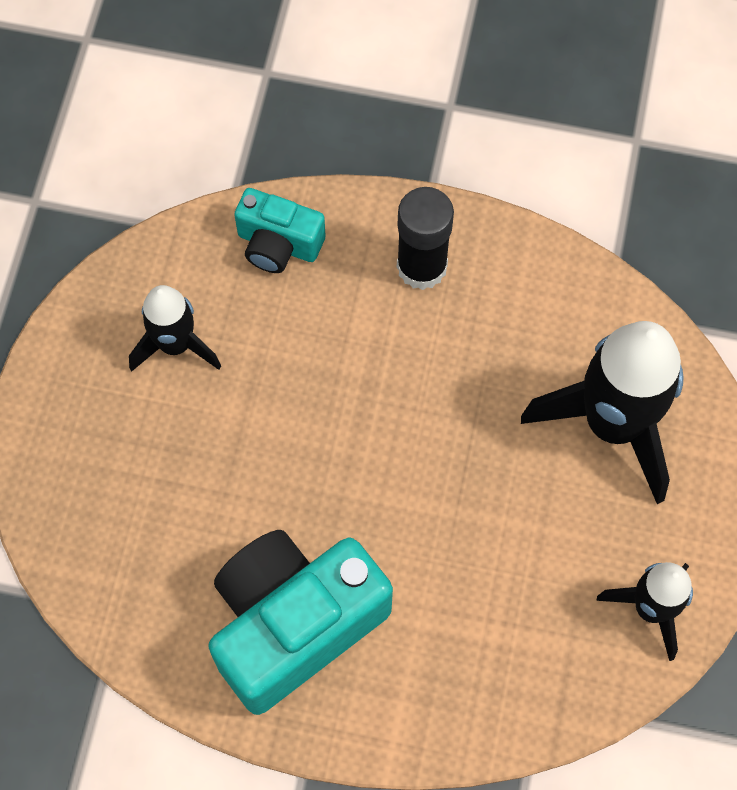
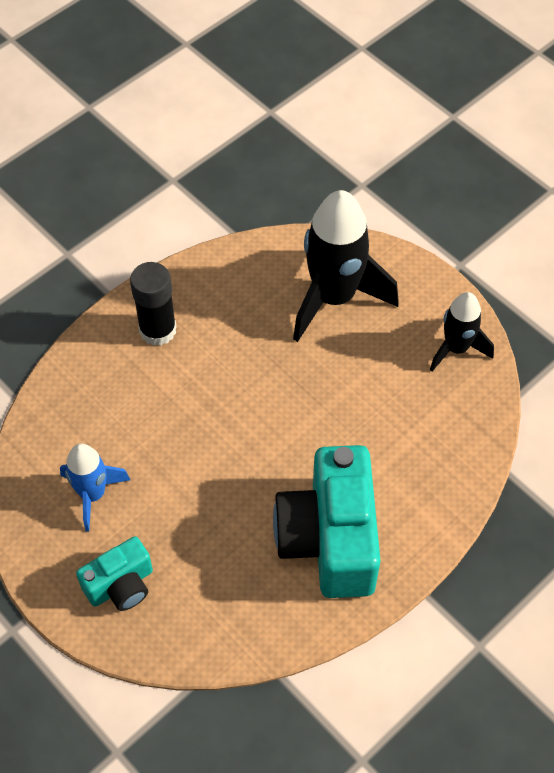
camera: 55 degrees left, 10 degrees down
(175, 344) = (93, 494): black rocket -> blue rocket
(278, 244) = (76, 396): turquoise camera -> turquoise camera (121, 585)

